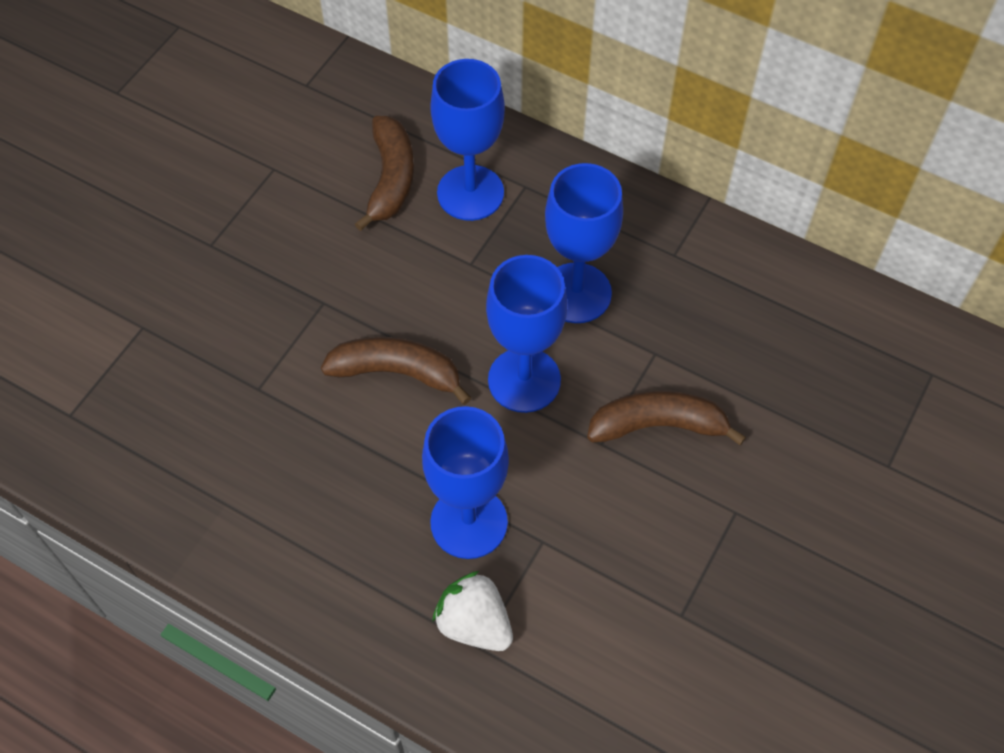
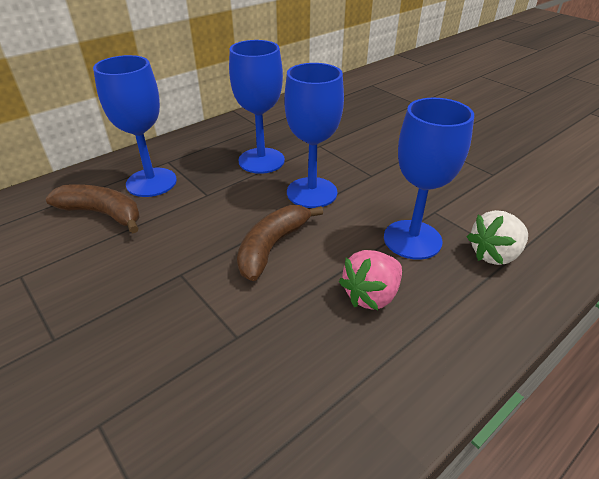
camera: 70 degrees left, 20 degrees down
(353, 495) = (371, 295): none -> pink strawberry
(658, 425) = (367, 154): brown banana -> none

